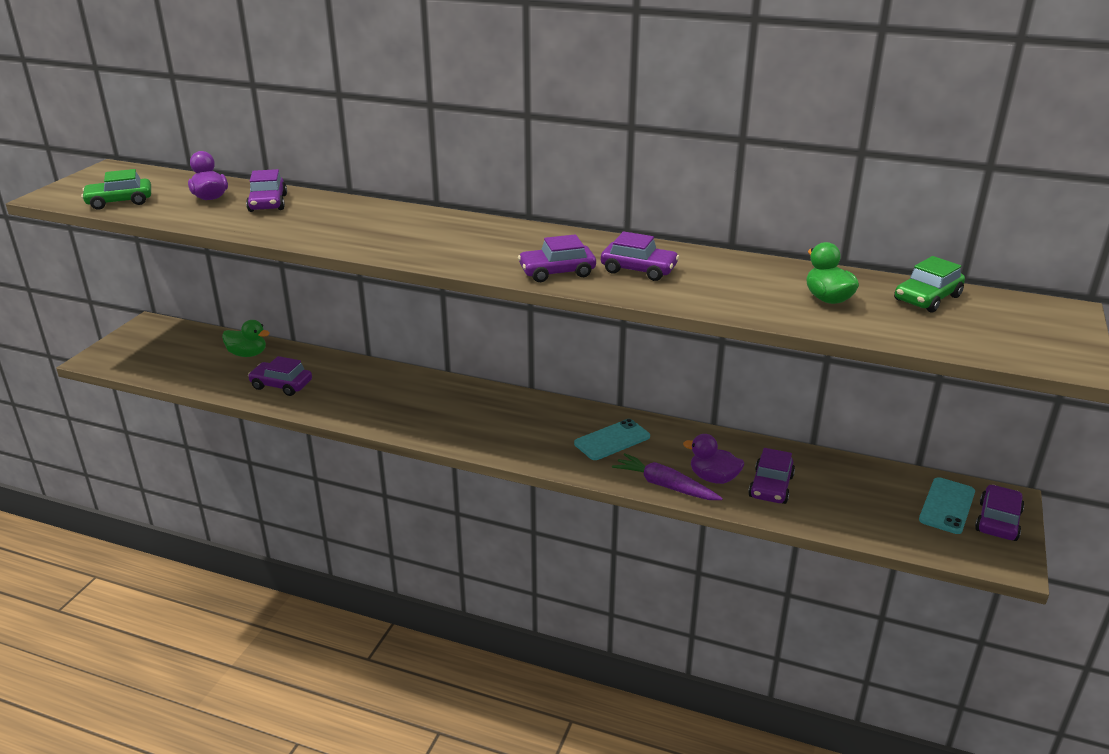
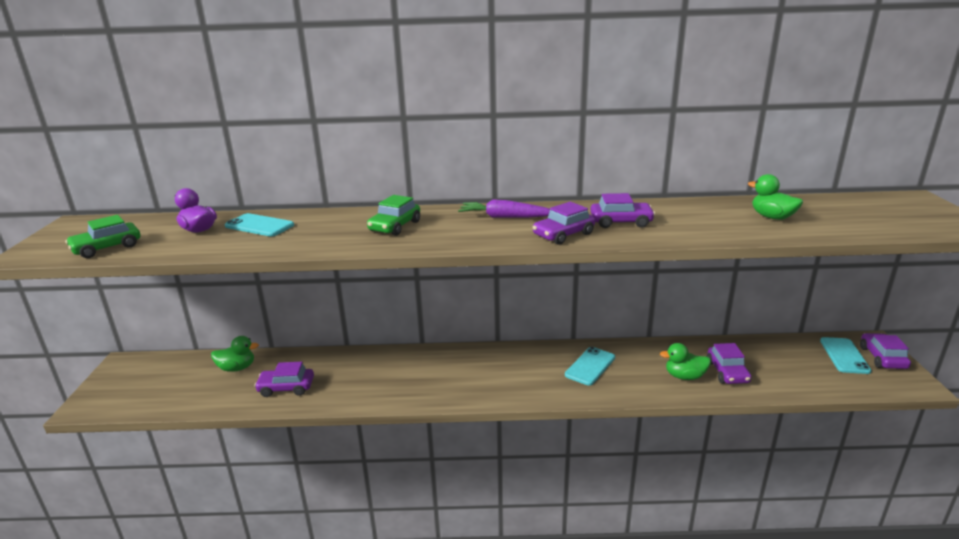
camera: 20 degrees left, 5 degrees down
(268, 203) = (259, 226): purple car -> turquoise phone
(665, 485) = (657, 391): purple carrot -> purple carrot (505, 217)
(713, 478) = (684, 376): purple duck -> green duck
(927, 298) = (830, 205): green car -> green car (395, 226)

